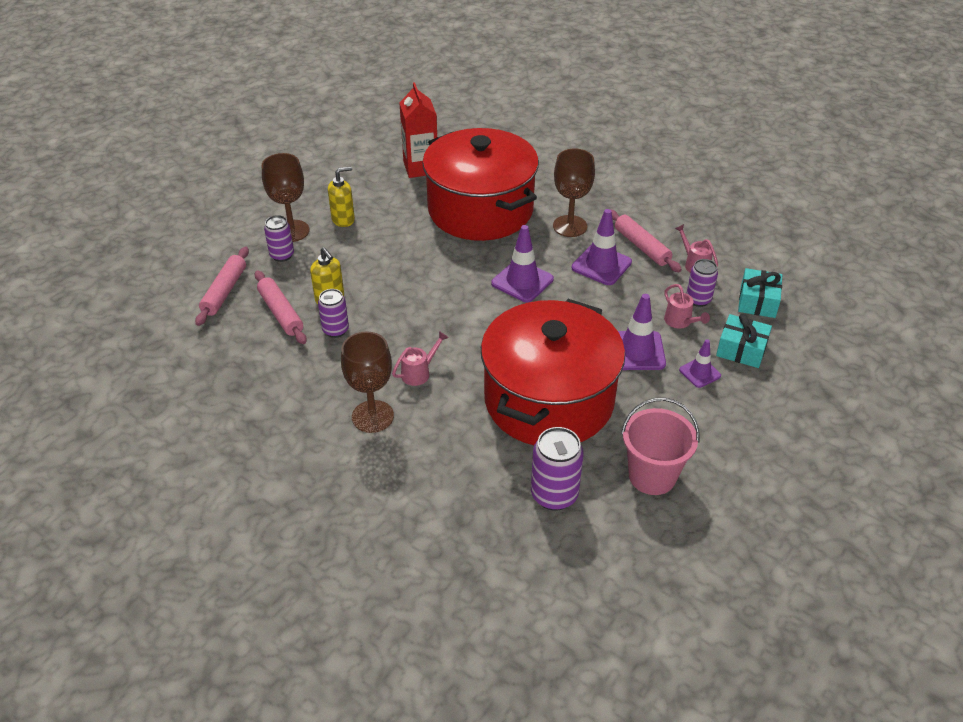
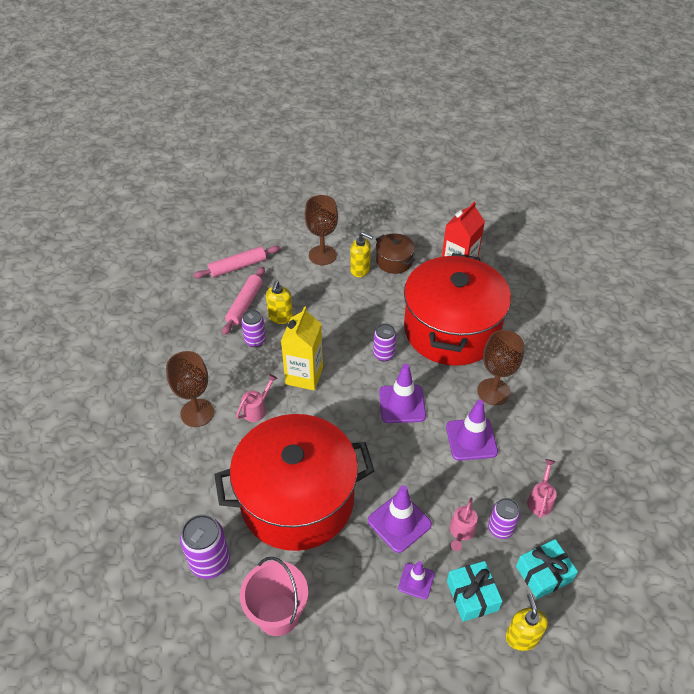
camera: 50 degrees right, 5 degrees up
(282, 255) = (295, 267): purple can -> purple can (383, 354)
(362, 195) = (394, 261): none -> brown pot
(419, 321) = (304, 376): none -> yellow carton
(419, 373) = (257, 409): pink watering can -> pink watering can turned 60 degrees counterclockwise
(642, 246) = (522, 451): pink rolling pin -> none
(798, 345) = (521, 637): none -> yellow soap dispenser

